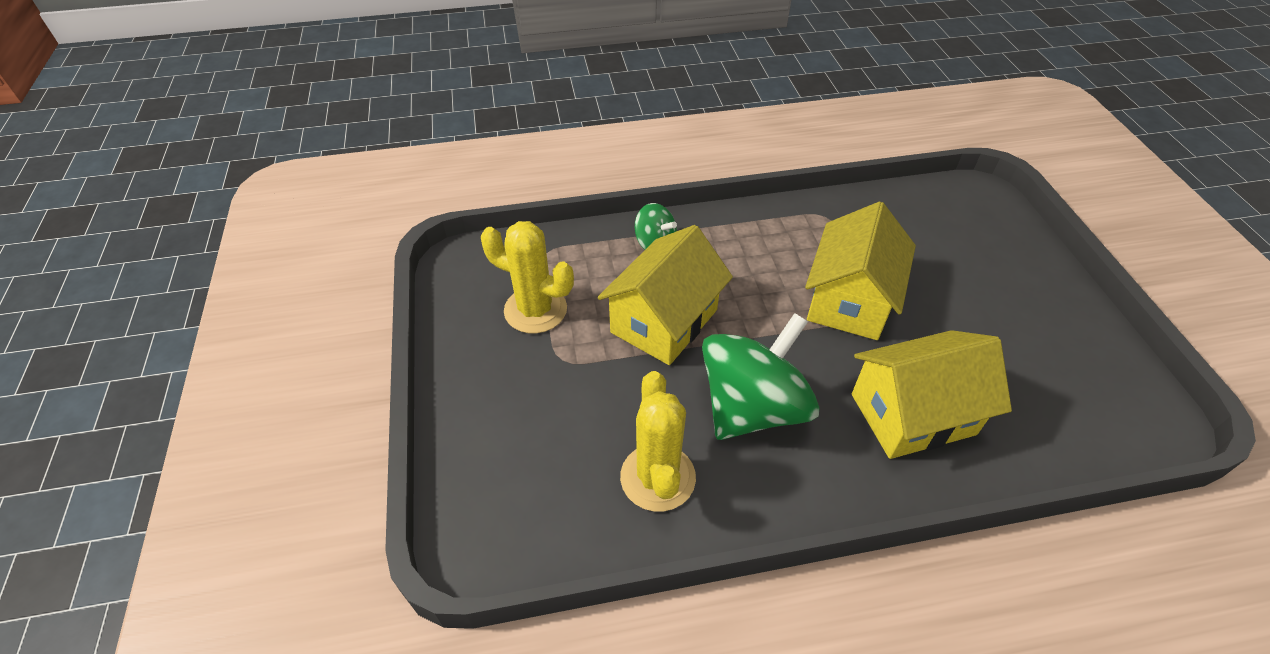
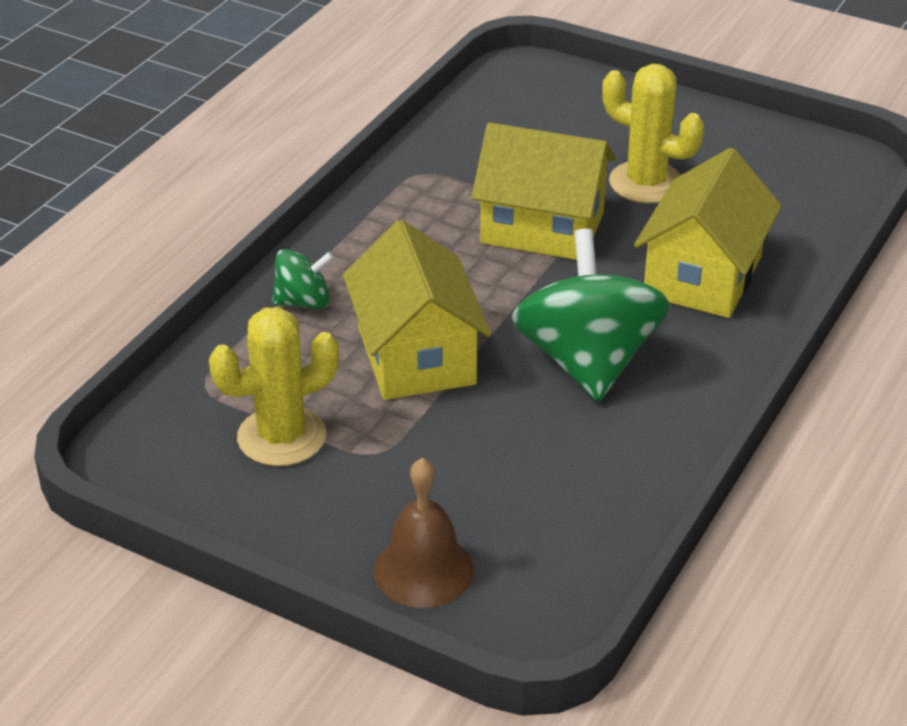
camera: 50 degrees left, 10 degrees down
(481, 451) = (423, 570): none -> brown bell
(657, 477) = (593, 464): yellow cactus -> yellow cactus (646, 183)
(849, 300) = (542, 228): yellow house -> yellow house turned 45 degrees counterclockwise

